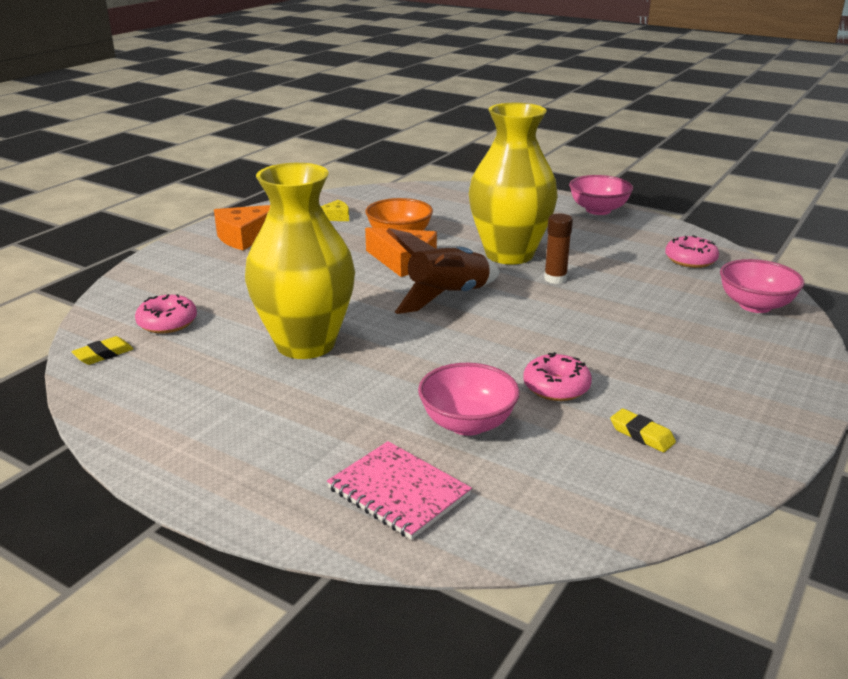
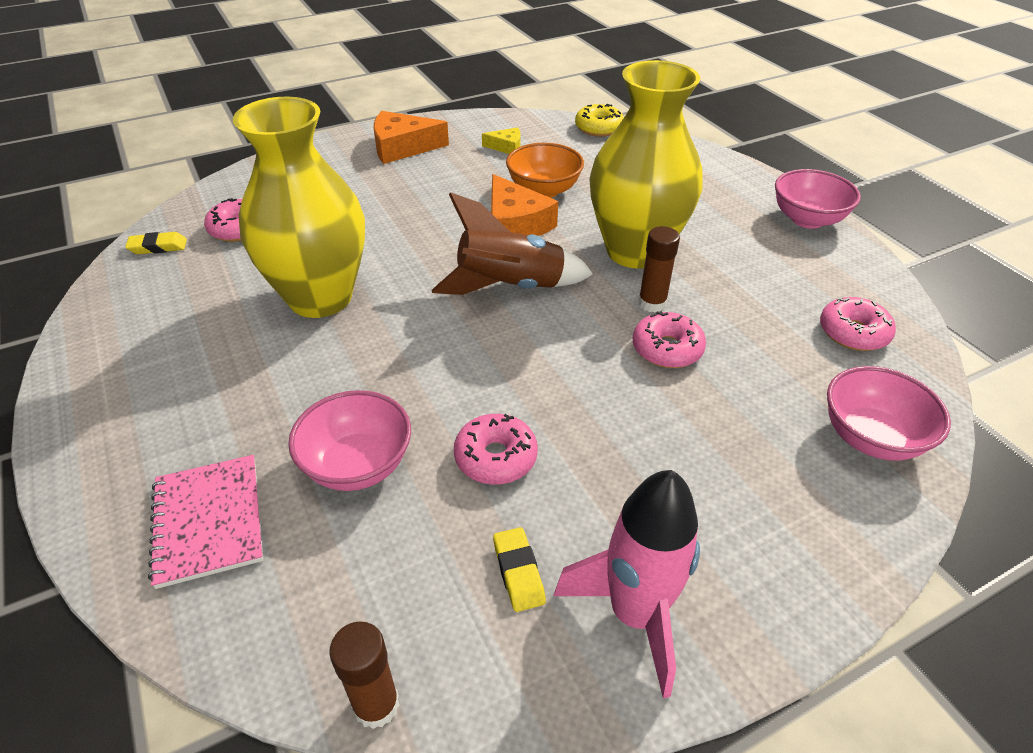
camera: 30 degrees right, 15 degrees up
(393, 191) = (598, 128): none -> yellow donut
(594, 299) = (667, 349): none -> pink donut
(638, 527) = (376, 704): none -> brown glue stick
(729, 427) = (635, 614): none -> pink rocket

